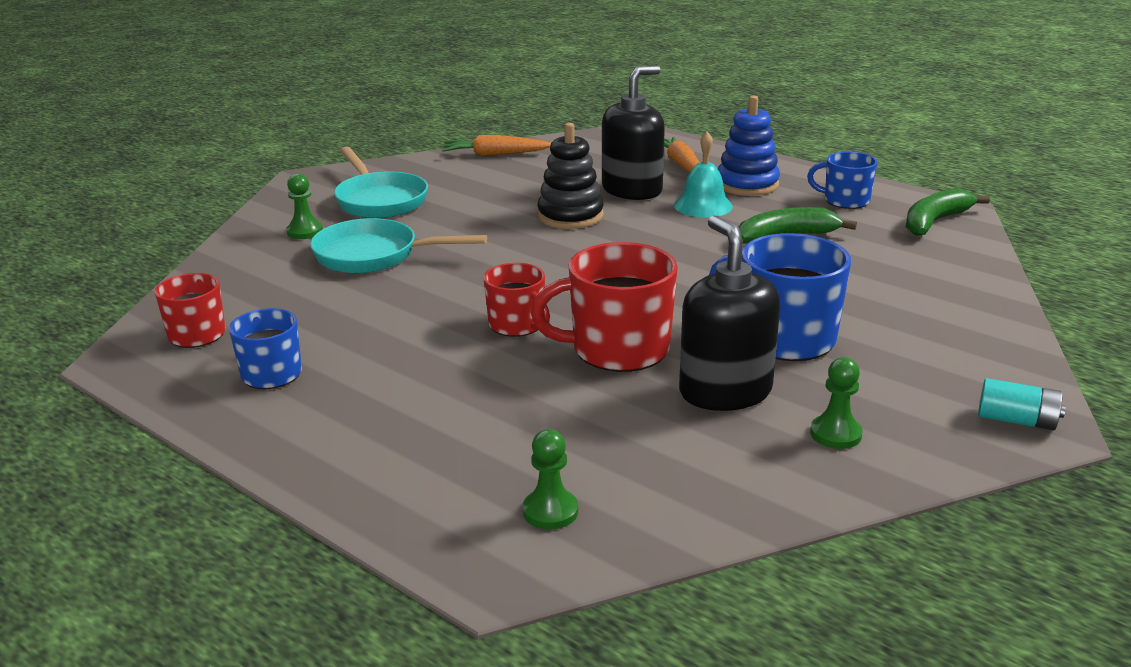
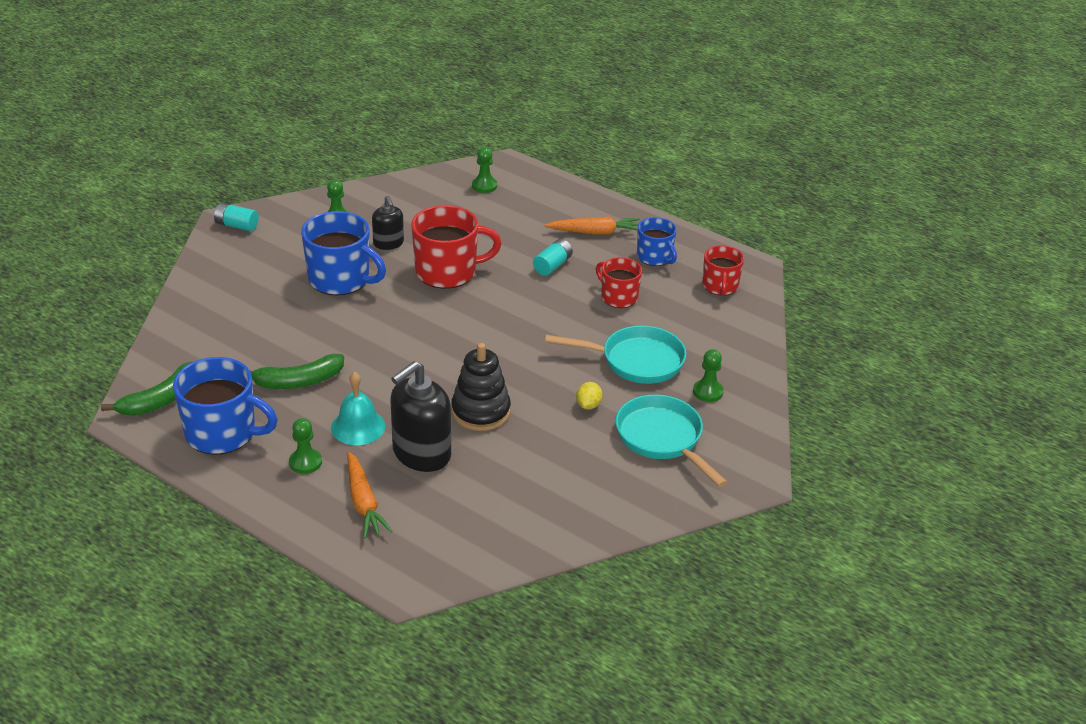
camera: 175 degrees right, 10 degrees up
(447, 360) = (552, 265): none -> turquoise battery
(448, 221) = (588, 405): none -> yellow lemon
(496, 154) = (567, 529): orange carrot -> orange carrot (595, 232)
(517, 325) = (513, 291): red mug -> red mug (618, 297)
(725, 391) = (388, 243): black soap dispenser -> black soap dispenser, size x0.57
(747, 184) = (305, 462): blue stacking toy -> green pawn
(845, 200) = (222, 433): blue mug -> blue mug, size x1.66

